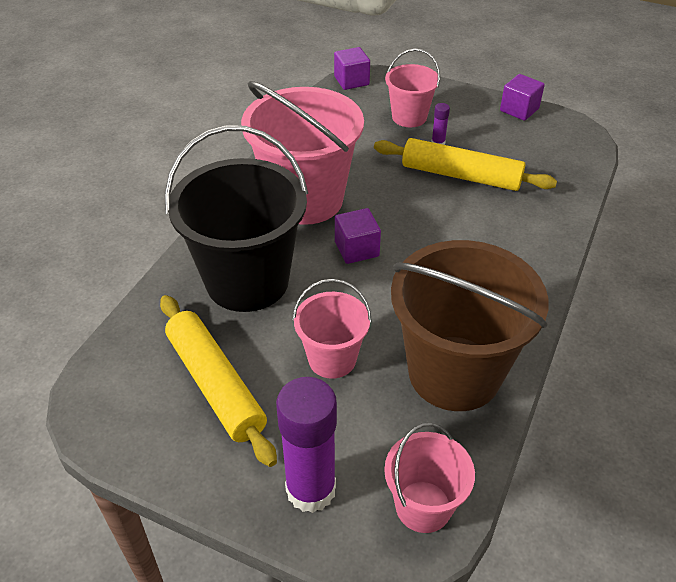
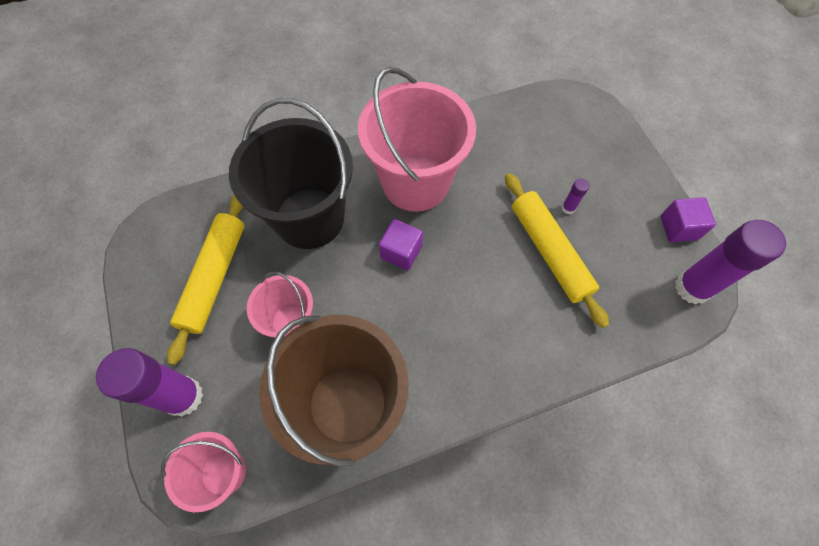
camera: 45 degrees right, 20 degrees up
(351, 81) = (571, 98): purple cube -> none
(409, 117) = (575, 166): pink bucket -> none
(570, 135) = (692, 288): none -> purple glue stick

